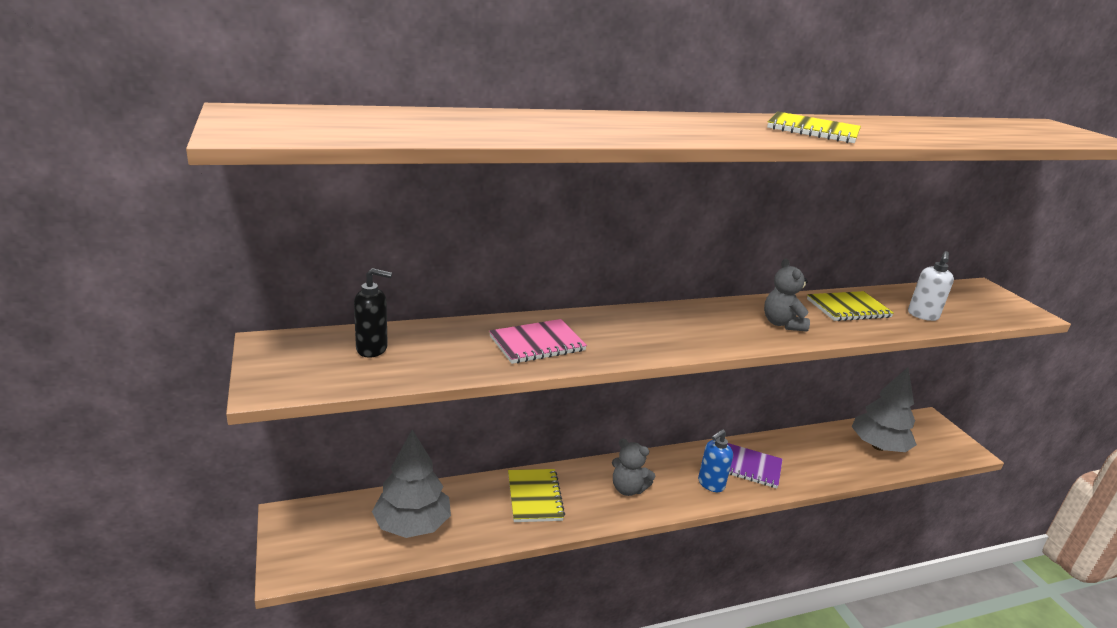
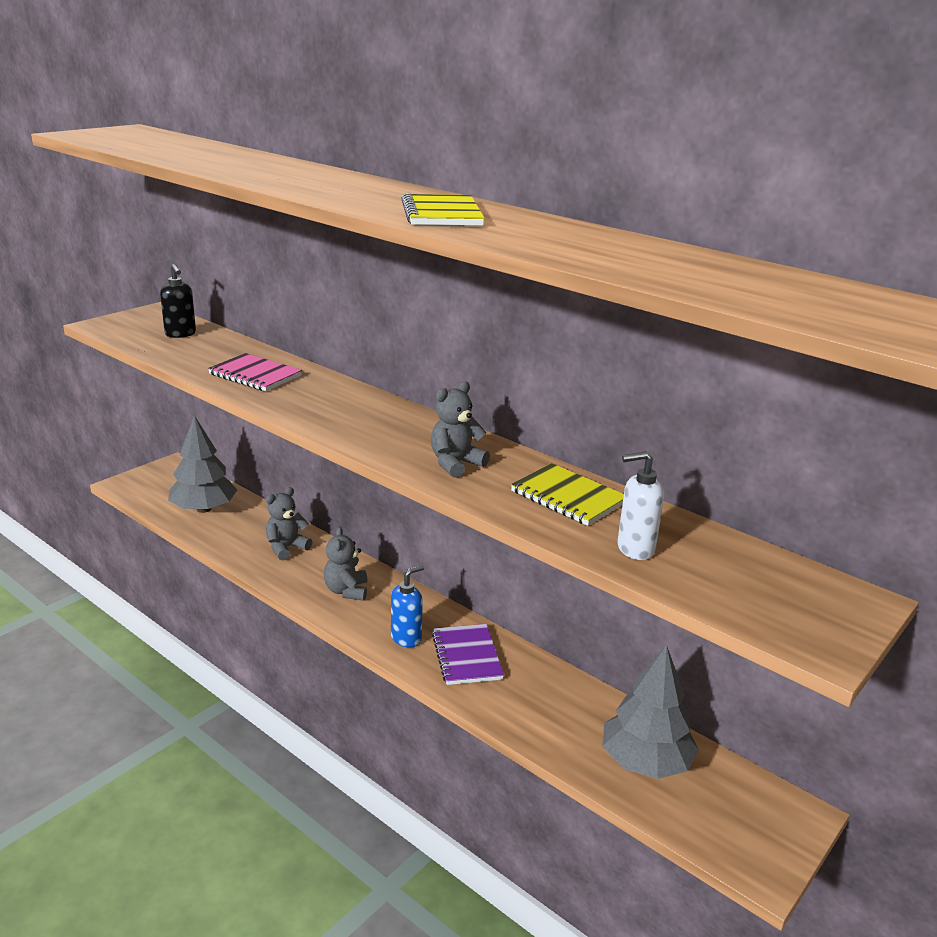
camera: 60 degrees right, 0 degrees up
(534, 497) = (286, 548): yellow notebook -> grey teddy bear
(710, 484) = (406, 638): blue soap dispenser -> blue soap dispenser turned 120 degrees clockwise

